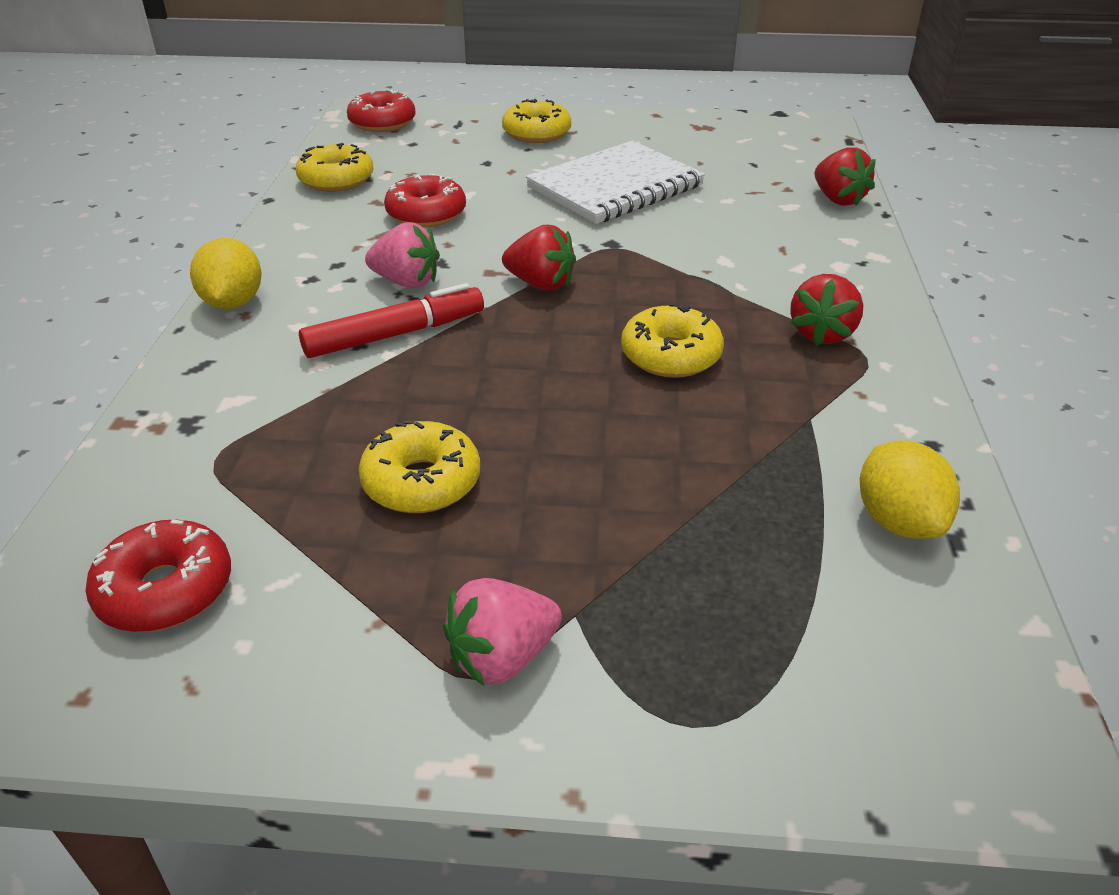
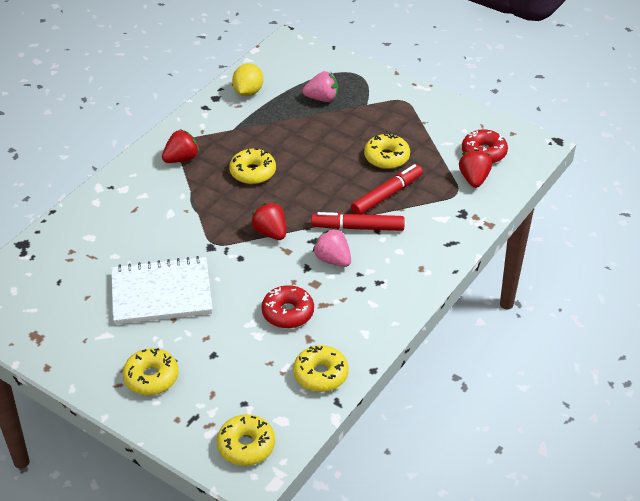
camera: 150 degrees left, 5 degrees up
(233, 302) = (424, 279): yellow lemon -> none
(372, 404) = (387, 195): none -> red marker
(382, 123) = (246, 446): red donut -> yellow donut
(502, 657) = (394, 102): pink strawberry -> pink strawberry (322, 98)
(838, 199) = (59, 231): red strawberry -> red strawberry (474, 179)

